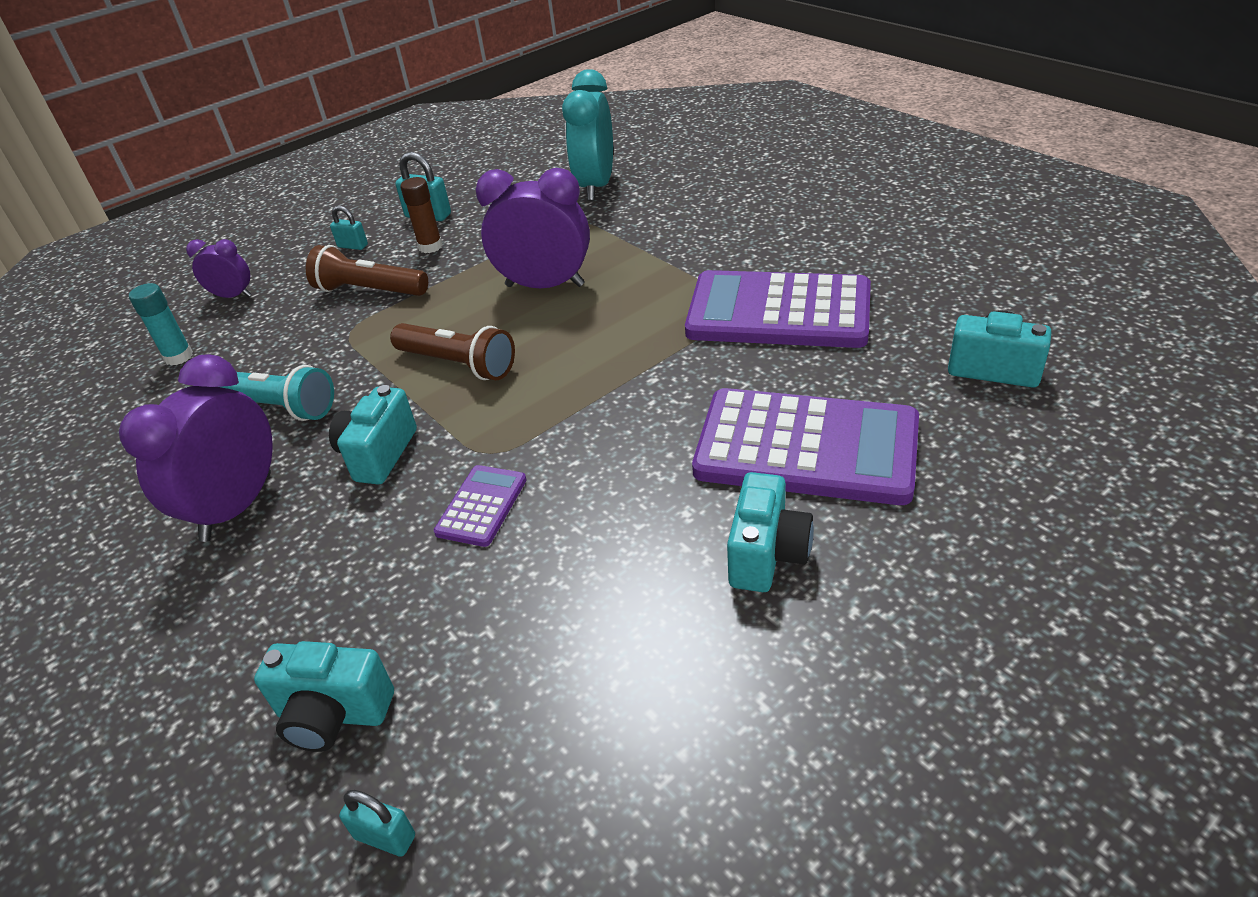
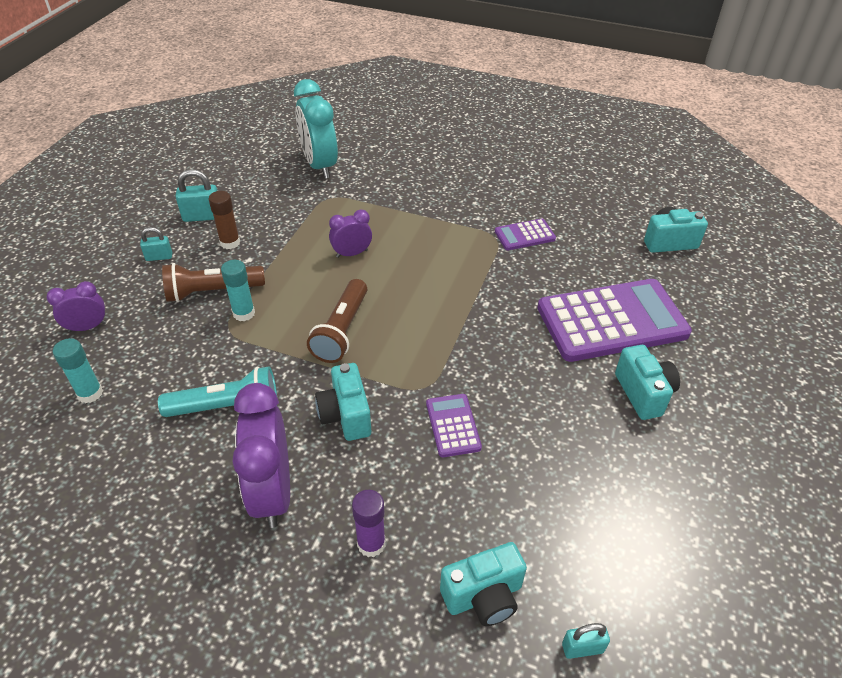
camera: 35 degrees left, 5 degrees up
(276, 600) = (371, 544): none -> purple glue stick
(378, 320) = (244, 313): none -> turquoise glue stick
(458, 364) = (342, 331): brown flashlight -> brown flashlight turned 105 degrees clockwise
(545, 285) = (352, 253): purple clock -> purple clock, size x0.54
(778, 312) = (524, 235): purple calculator -> purple calculator, size x0.46

